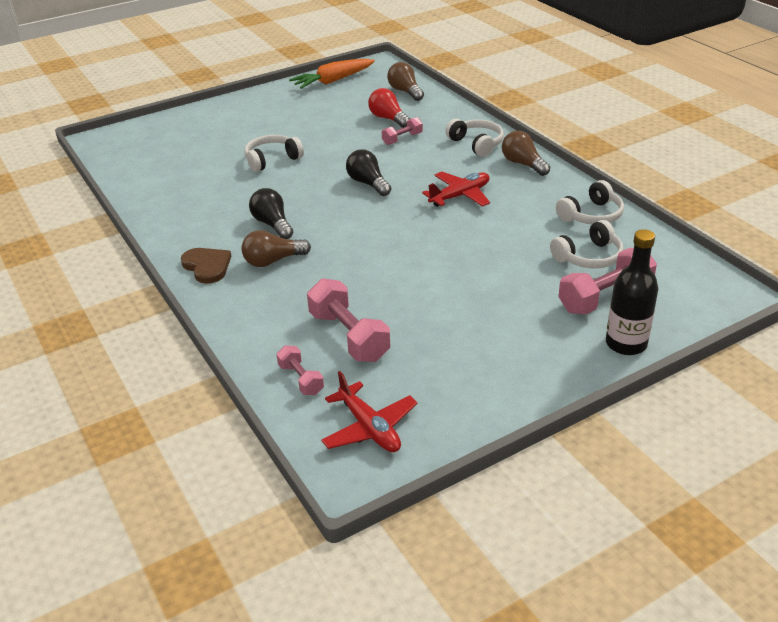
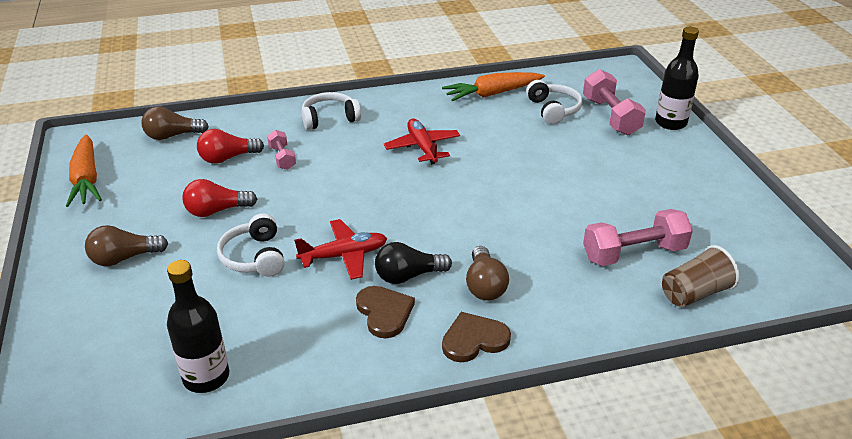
camera: 75 degrees left, 0 degrees up
(150, 174) = (206, 377): none -> black bottle
(227, 223) = (384, 312): none -> brown heart
(301, 379) = (694, 293): pink dumbbell -> brown cup
(319, 133) = (217, 211): none -> red light bulb
(368, 183) = (362, 196): black light bulb -> none
(369, 428) = (764, 263): red plane -> red plane (344, 256)
(523, 164) = (387, 104): brown light bulb -> brown light bulb (124, 258)
(591, 215) = (492, 94): white headphones -> orange carrot

